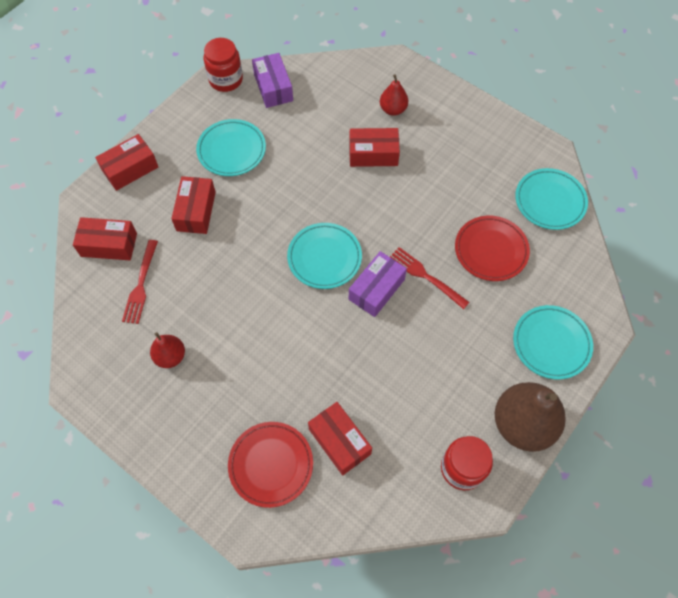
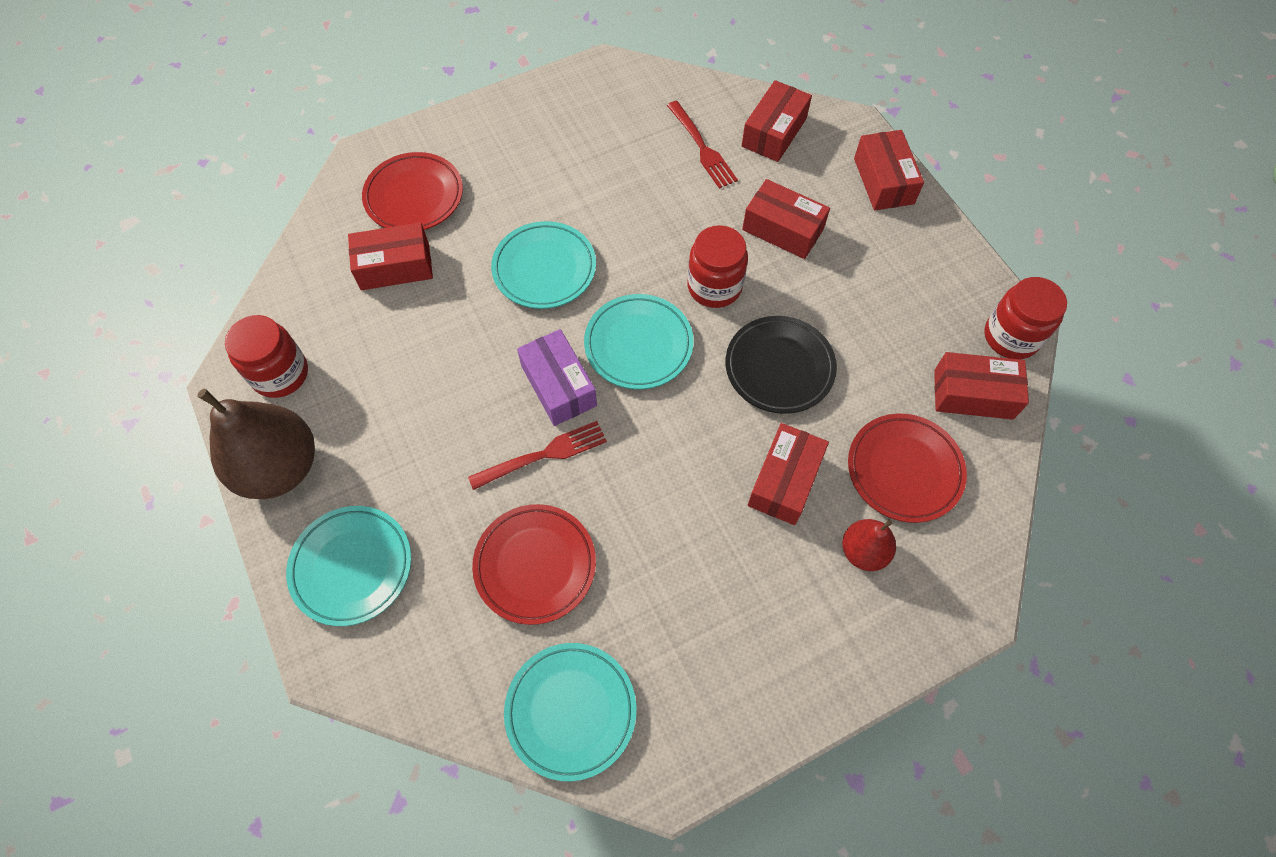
camera: 115 degrees right, 0 degrees up
(141, 284) = (702, 147): red fork -> red fork turned 150 degrees counterclockwise
(170, 356) = (593, 149): red pear -> none
(231, 150) = (869, 300): turquoise plate -> turquoise plate (544, 269)
(260, 233) = (714, 286): none -> red jar
(273, 87) = (973, 394): purple box -> red box
(302, 179) = (779, 367): none -> black plate
(337, 105) = (904, 470): none -> red plate

